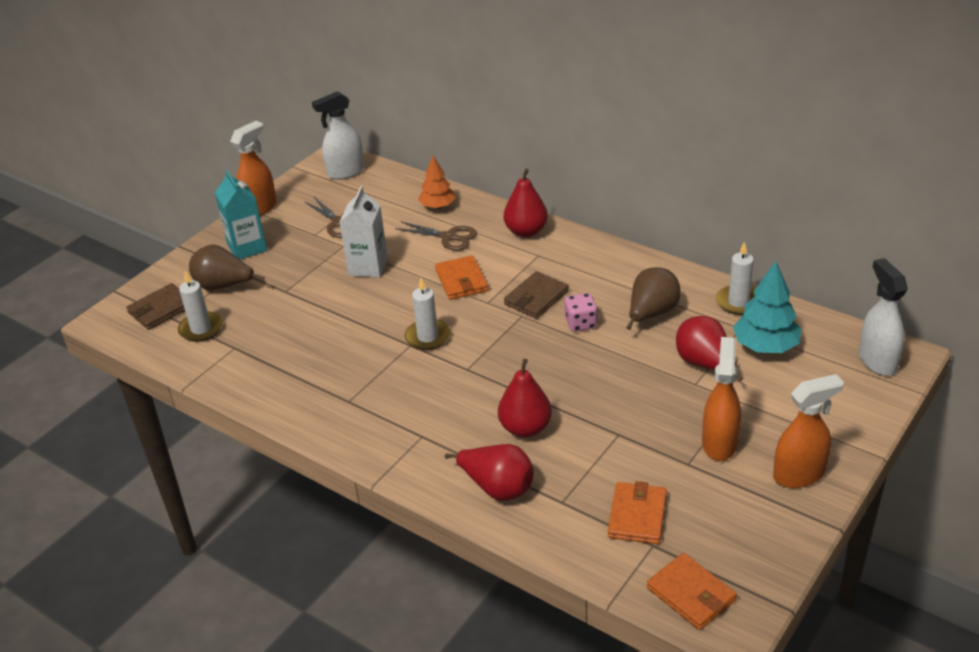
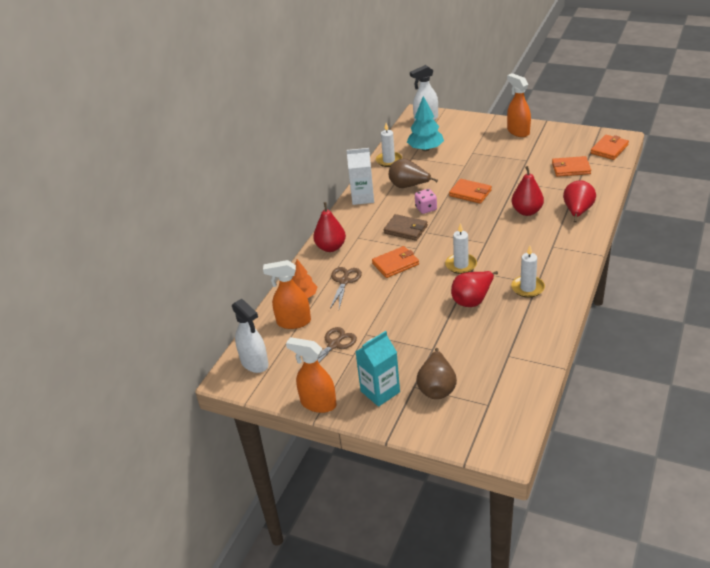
camera: 100 degrees left, 0 degrees up
(161, 309) = (479, 417): brown wallet -> none
(201, 329) = (494, 382): white candle -> white candle (527, 288)
(368, 267) = (390, 312): white carton -> white carton (362, 197)
(605, 375) = (470, 193): none -> orange wallet
(705, 364) = (448, 164): red pear -> red pear (473, 300)
(719, 443) = (507, 153): orange spray bottle -> orange spray bottle (293, 322)

